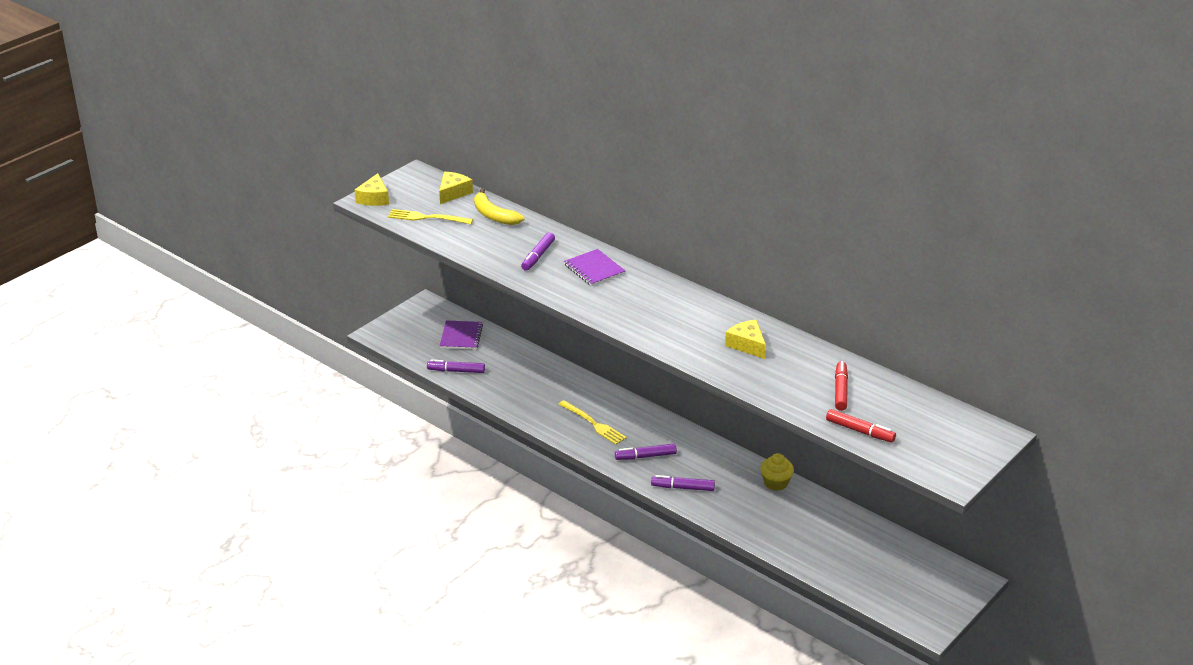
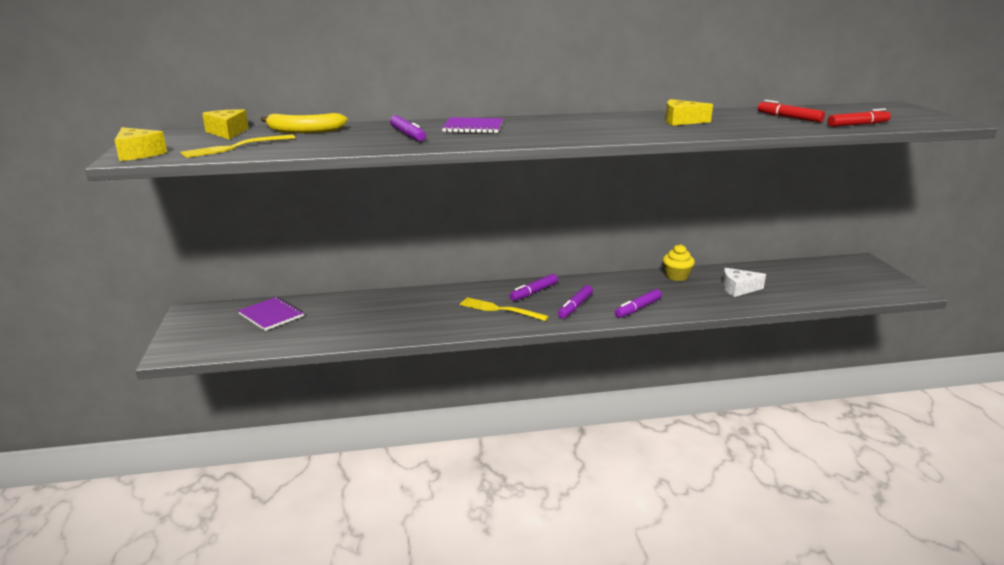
camera: 50 degrees left, 10 degrees down
(456, 371) = (312, 337): purple marker -> purple marker (533, 292)
(594, 424) = (499, 309): yellow fork -> yellow fork turned 150 degrees counterclockwise
(794, 525) = (738, 289): none -> white cheese

